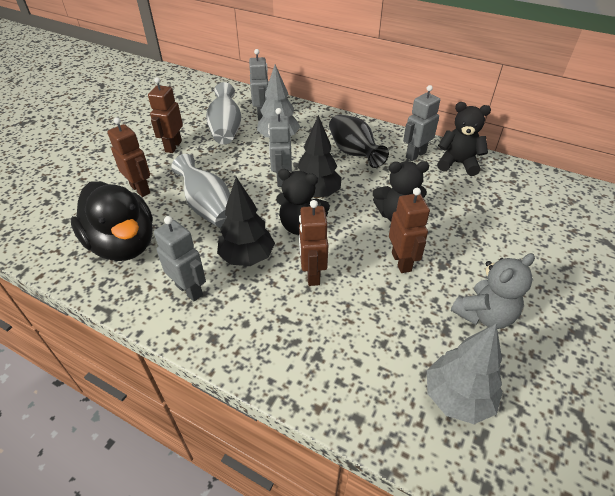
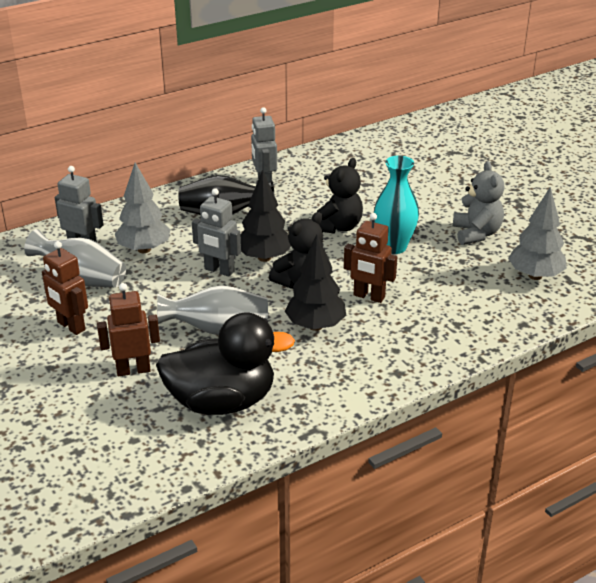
camera: 60 degrees left, 10 degrees down
(189, 290) = (328, 372): grey robot -> none
(401, 262) = (394, 247): brown robot -> turquoise vase
(457, 163) = (300, 168): black teddy bear -> none

